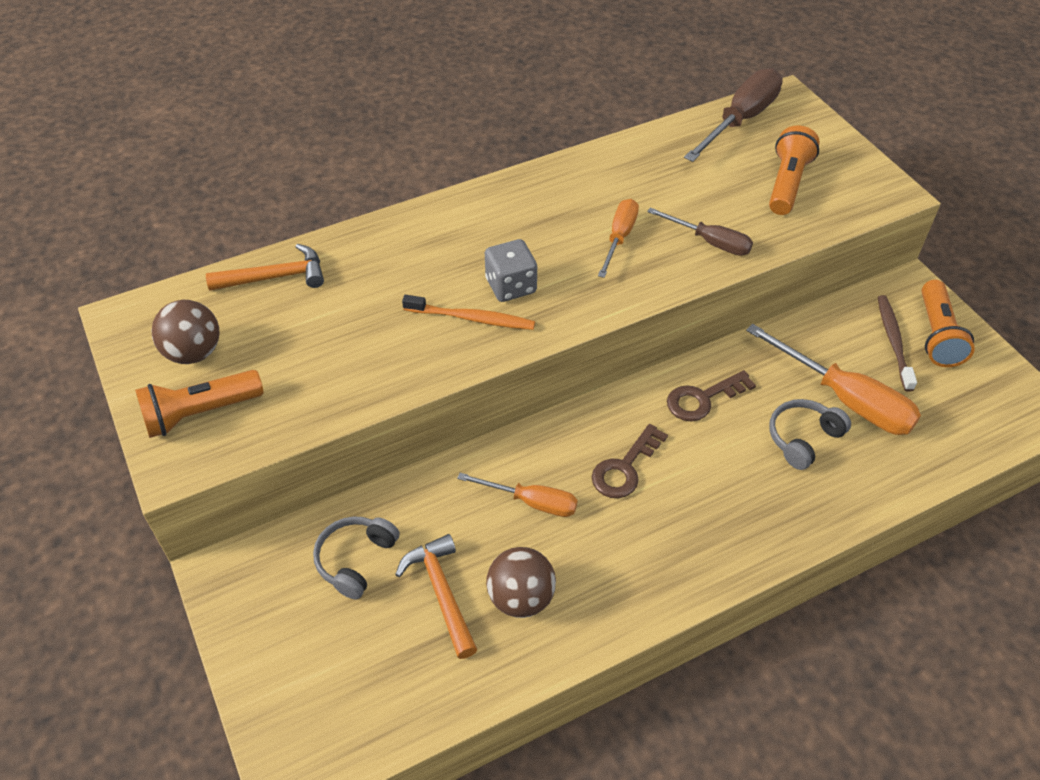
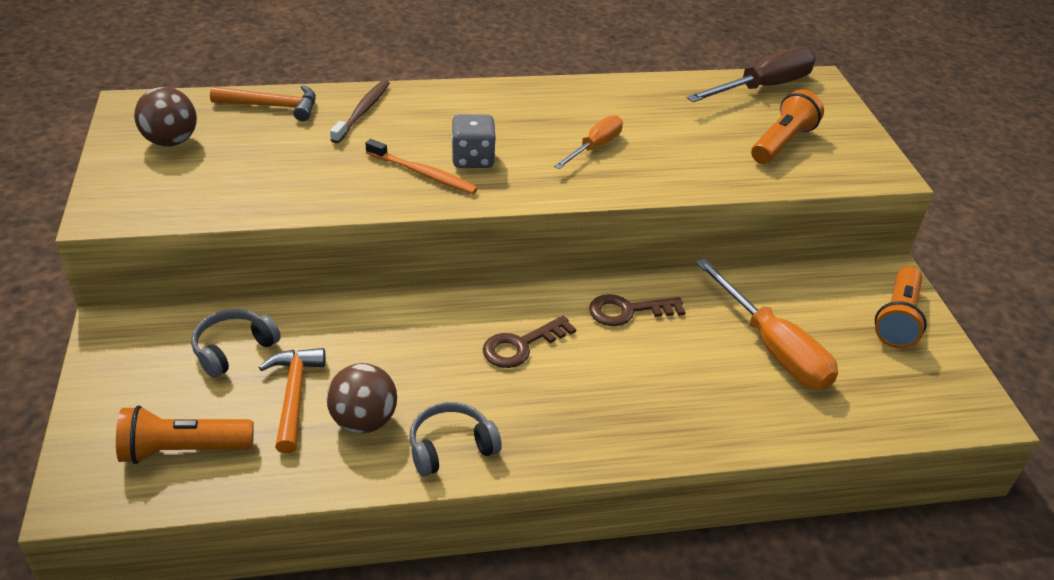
camera: 15 degrees right, 10 degrees down
(200, 413) = (148, 183): orange flashlight -> orange flashlight (183, 450)
(531, 502) = (418, 349): orange screwdriver -> none
(710, 242) = (680, 169): brown screwdriver -> none
(803, 438) = (711, 368): grey headphones -> grey headphones (451, 447)
(893, 341) = (848, 313): brown toothbrush -> brown toothbrush (363, 111)

